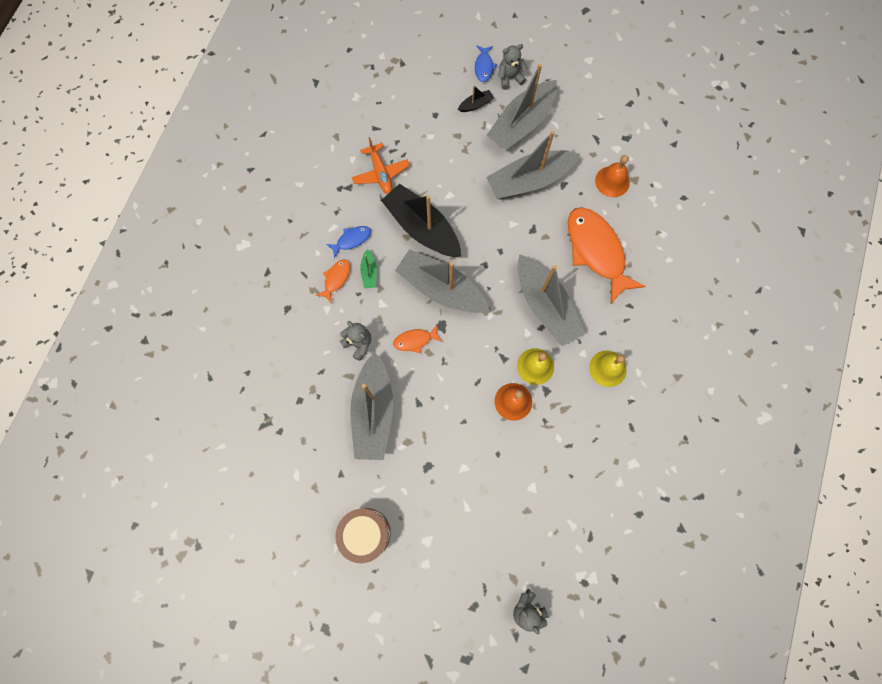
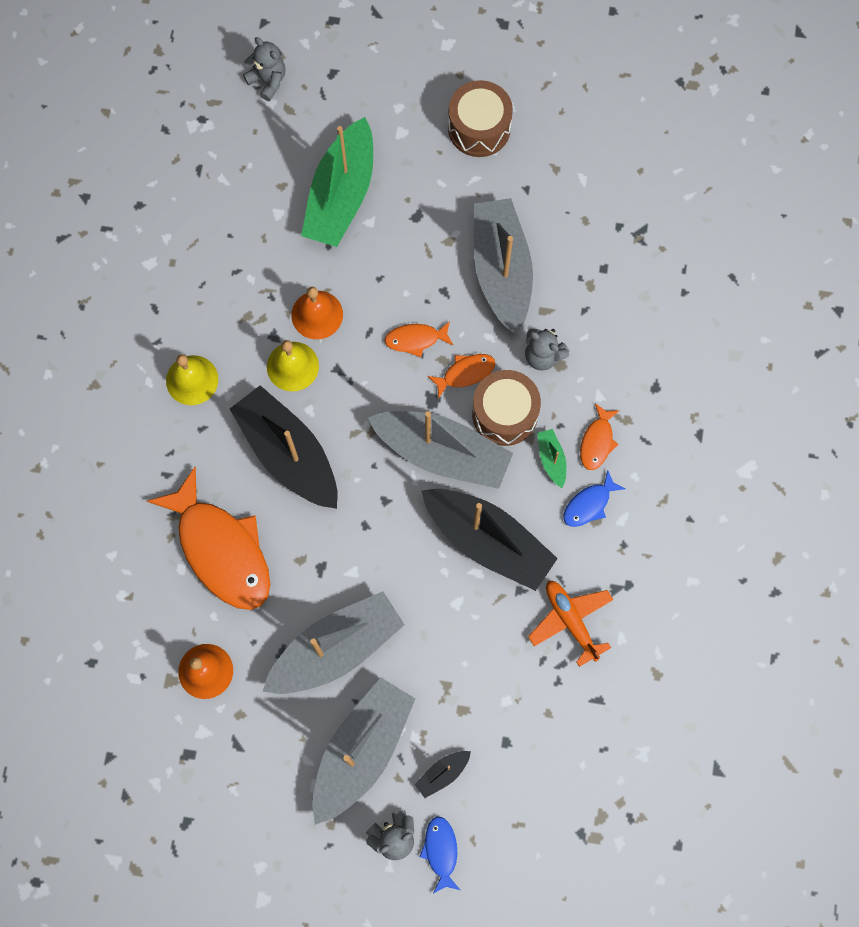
camera: 170 degrees right, 0 degrees up
(394, 308) = (505, 414): none -> brown drum
(445, 370) = (415, 339): none -> orange fish
(482, 494) = (341, 195): none -> green boat
(545, 306) = (288, 453): grey boat -> black boat

